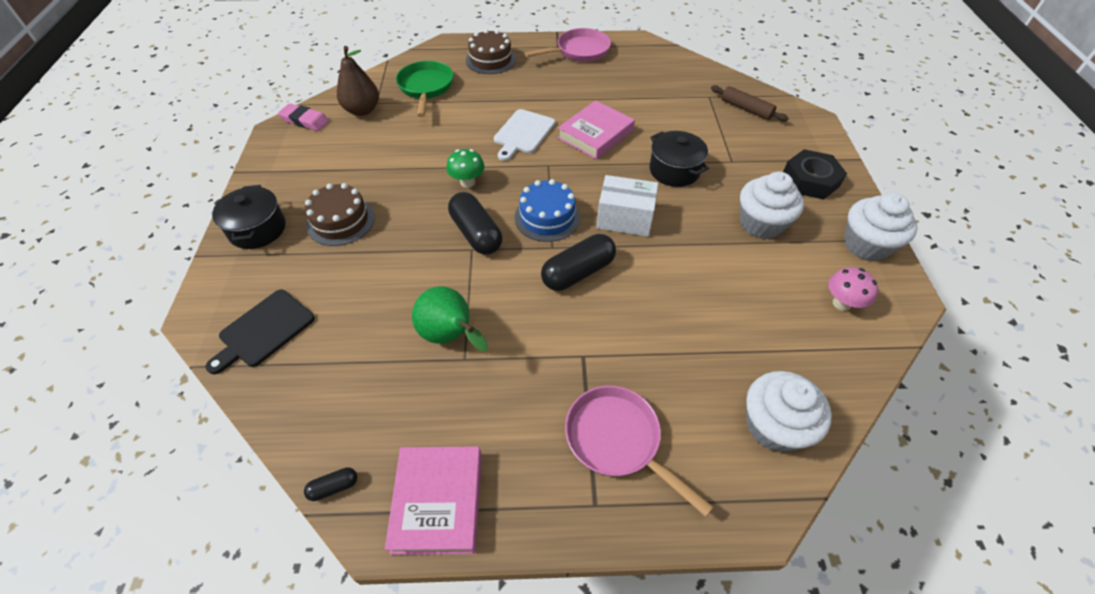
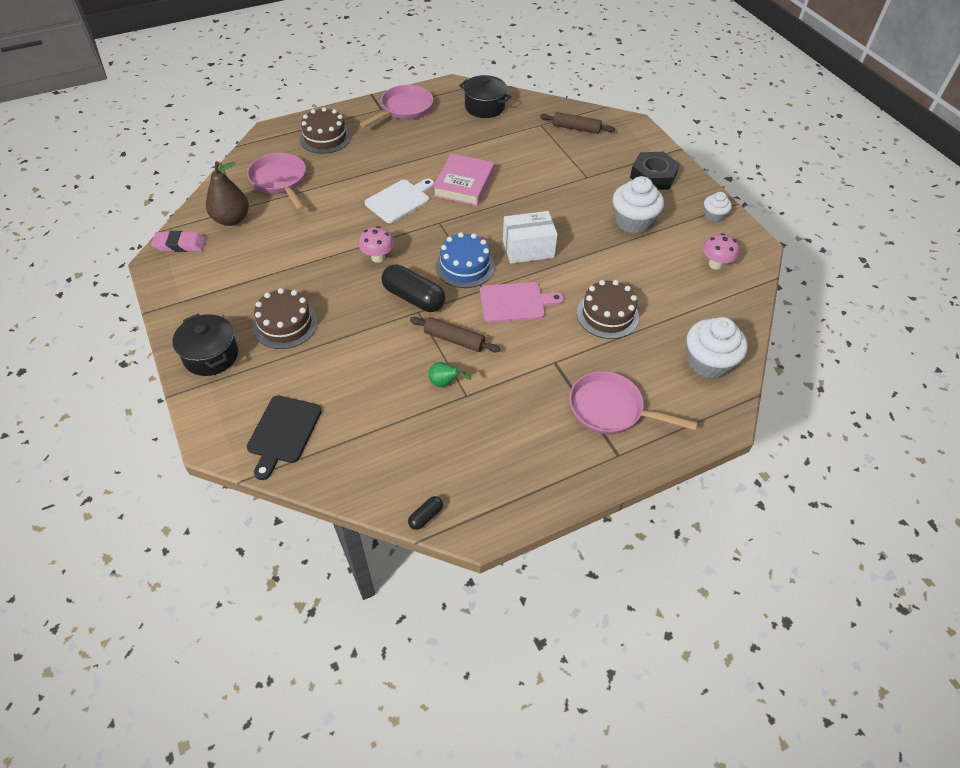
camera: 25 degrees left, 0 degrees up
(426, 88) = (280, 181): green pan -> pink pan
(438, 501) = (509, 495): pink book -> none
(450, 336) = (445, 383): green pear -> green pear, size x0.52
(467, 182) = (378, 257): green mushroom -> pink mushroom
(489, 291) = (454, 339): none -> brown rolling pin
(523, 133) = (400, 200): white cutting board -> white cutting board turned 135 degrees counterclockwise
(578, 272) = (515, 302): black capsule -> pink cutting board
(674, 170) = (546, 197): black pot -> black pot (484, 107)
(675, 321) = (607, 315): none -> brown cake
(866, 245) = (713, 216): white cupcake -> white cupcake, size x0.55

